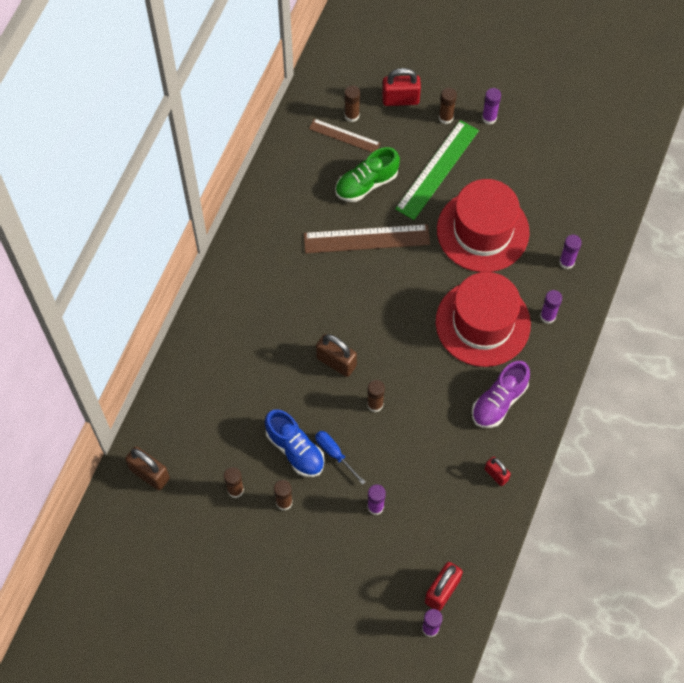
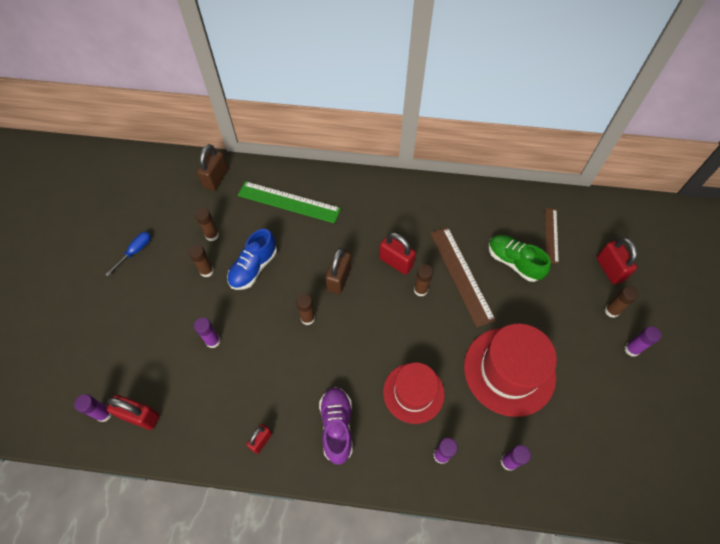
camera: 75 degrees right, 5 degrees down
(332, 298) = (396, 262): none -> red padlock
(334, 454) = (255, 298): blue screwdriver -> blue screwdriver (135, 251)
(352, 115) = (573, 236): brown glue stick -> brown glue stick (420, 290)
(437, 169) = (554, 316): green ruler -> green ruler (289, 202)
(483, 323) = (413, 392): red hat -> red hat, size x0.66
(499, 401) = (337, 426): purple shoe -> purple shoe turned 60 degrees clockwise

